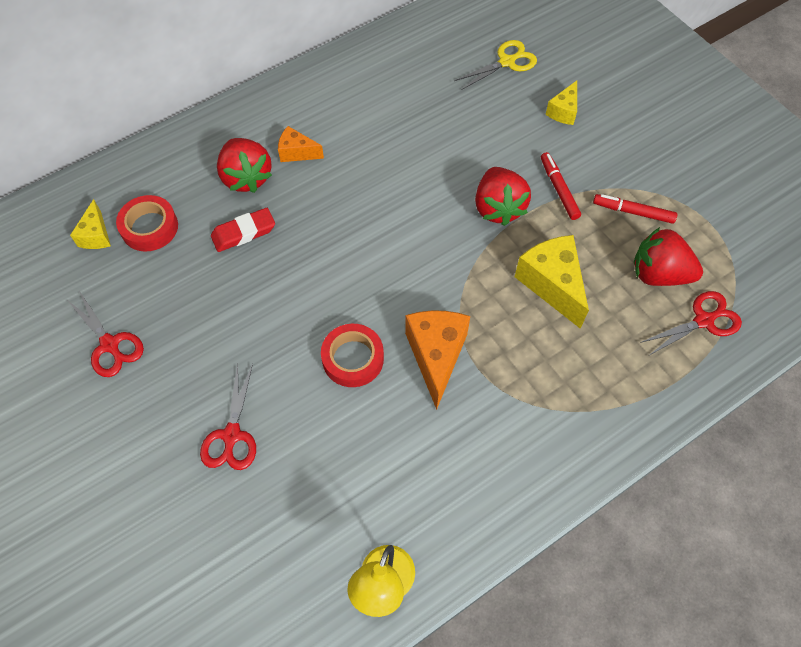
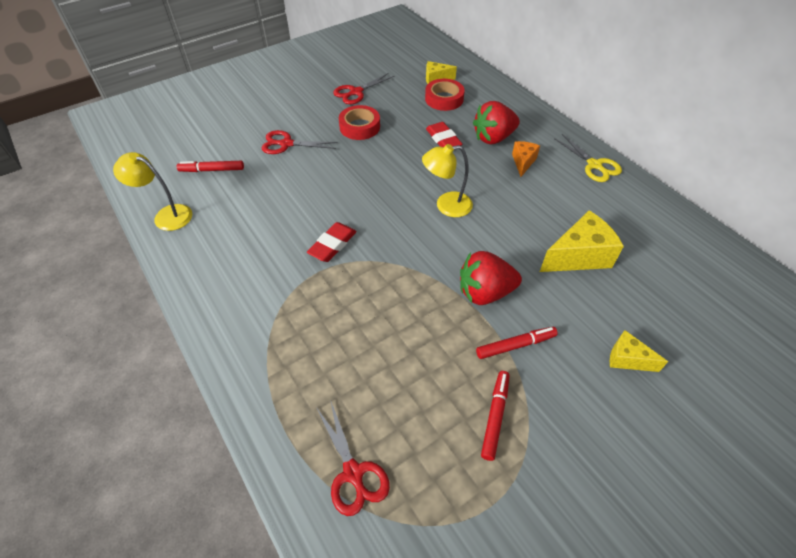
camera: 90 degrees right, 10 degrees down
(285, 539) = (212, 170): none -> red marker
(353, 358) = (335, 198): red tape -> red tape (359, 127)
(370, 235) = (446, 205): none -> yellow lamp
(436, 356) = (332, 245): orange cheese -> red eraser
(507, 62) = (683, 309): yellow scissors -> yellow scissors (594, 165)
(552, 284) = (400, 330): yellow cheese -> yellow cheese (578, 256)
(658, 274) = (413, 432): red strawberry -> none

